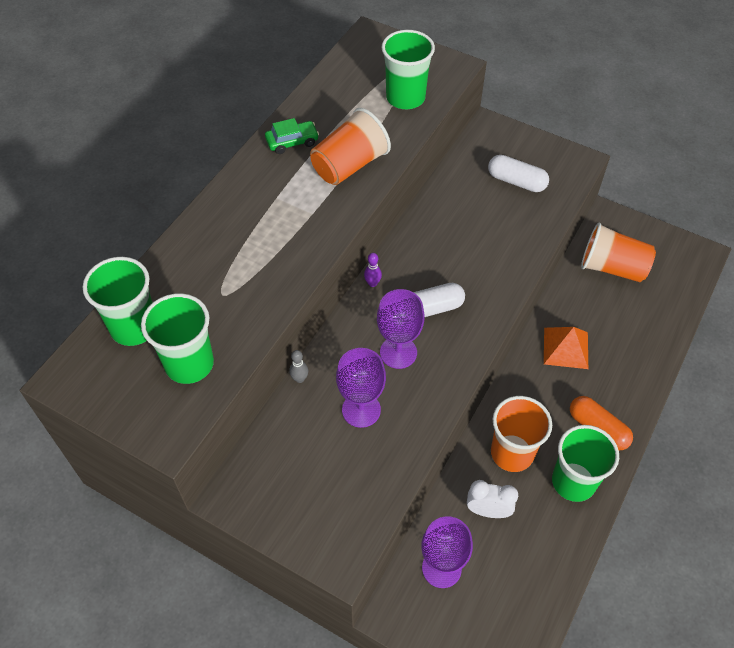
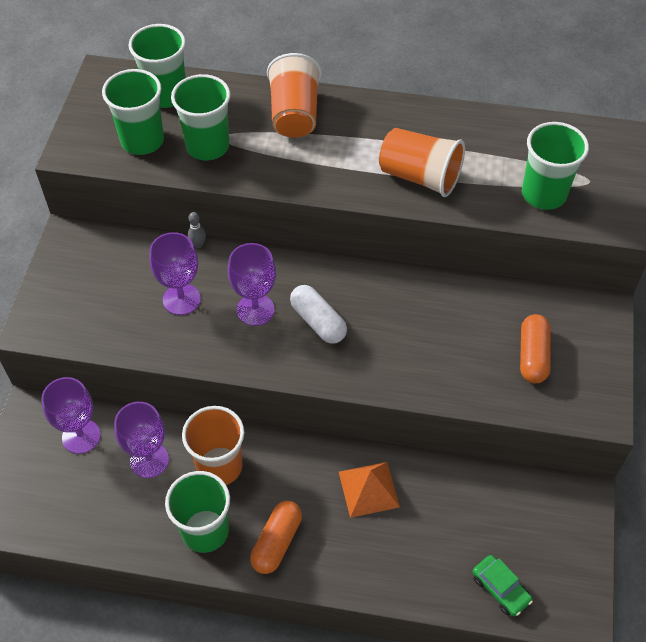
camera: 70 degrees right, 0 degrees up
(228, 309) = (207, 146): none -> green cup
(292, 142) = (427, 125): green car -> green car (500, 589)
(372, 283) = (328, 266): purple bowling pin -> none
(488, 511) = (149, 460): white clock -> purple goblet
(516, 181) = (533, 356): white capsule -> orange capsule
(612, 268) = (506, 515): orange cup -> orange cup (294, 114)

